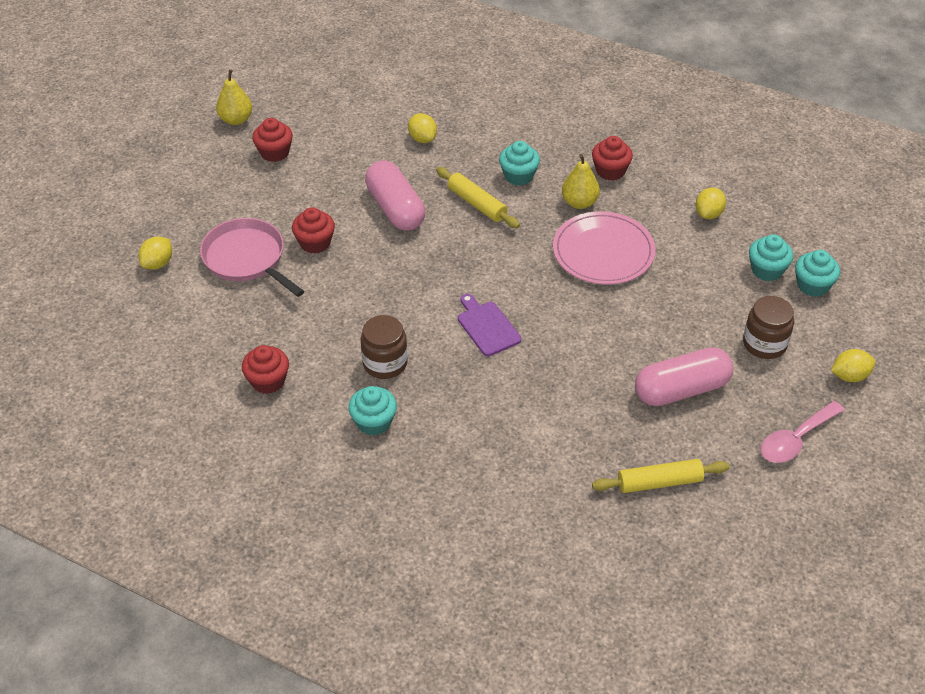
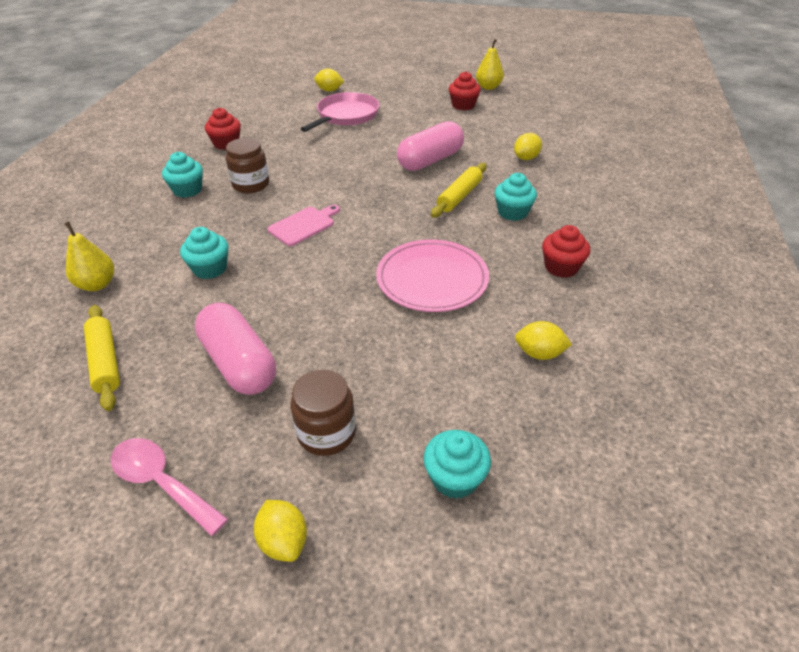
camera: 75 degrees right, 5 degrees down
(315, 243) = (373, 136): red cupcake -> none
(487, 327) = (304, 225): purple cutting board -> pink cutting board
(579, 202) = (497, 253): yellow pear -> yellow pear (97, 284)
(767, 270) = (464, 422): turquoise cupcake -> turquoise cupcake (210, 268)

